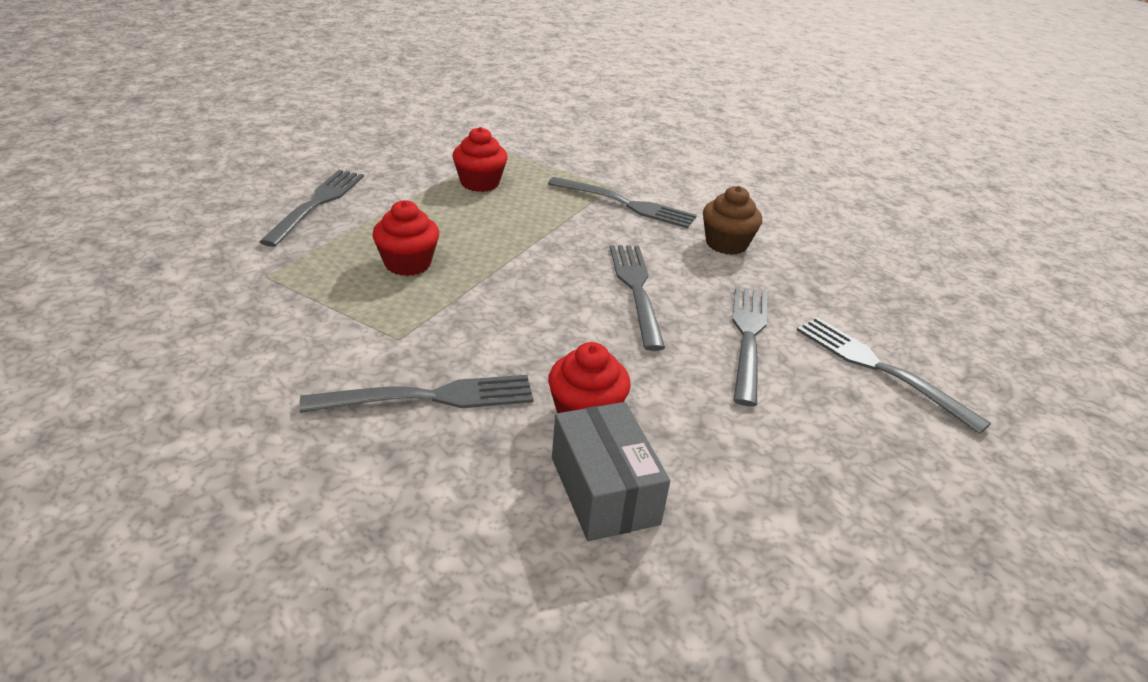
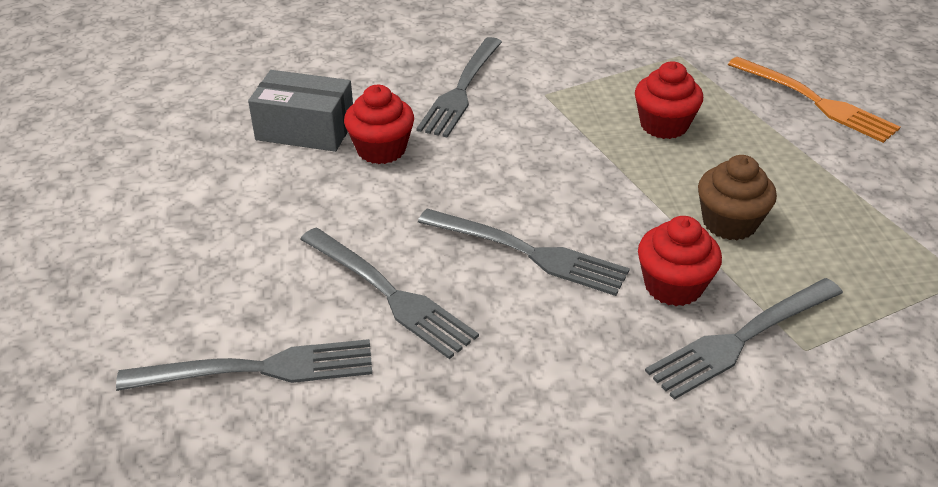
camera: 125 degrees right, 5 degrees up
(317, 203) = (816, 101): grey fork -> orange fork
(480, 183) = (845, 224): red cupcake -> red cupcake (673, 286)
(726, 244) = (582, 389): brown cupcake -> brown cupcake (729, 223)

